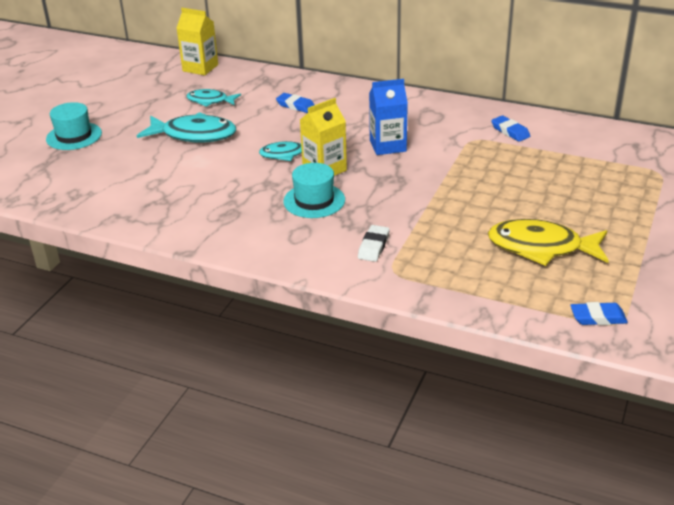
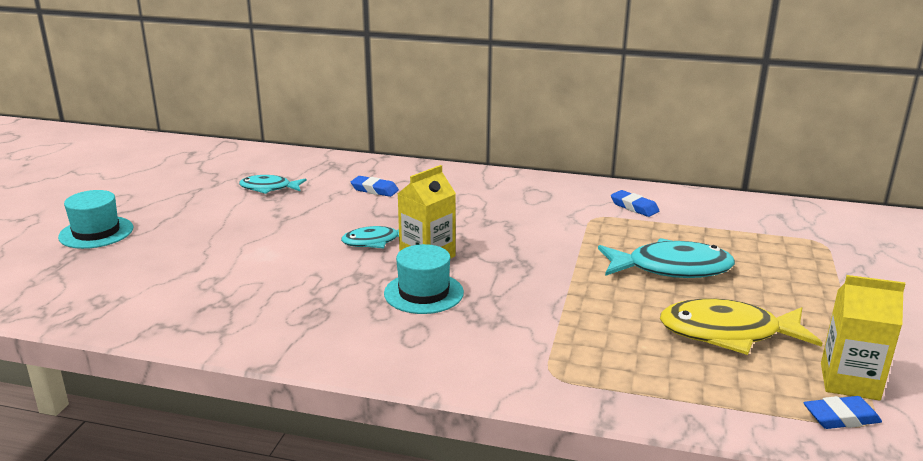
camera: 10 degrees left, 10 degrees down
(194, 135) = (254, 225): turquoise fish -> turquoise fish (671, 268)
(200, 68) = (251, 155): yellow carton -> yellow carton (849, 381)
(373, 246) = (516, 344): white eraser -> none
(387, 146) = (497, 227): blue carton -> none

